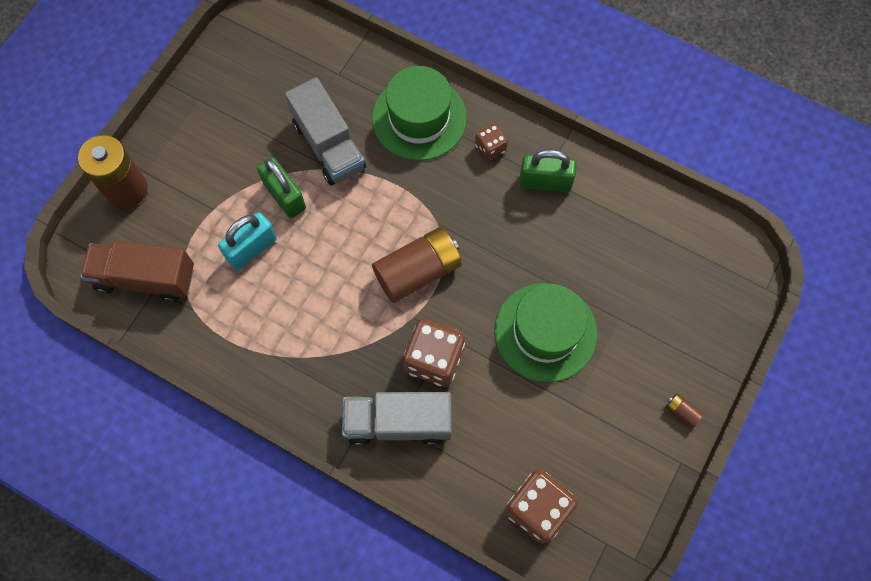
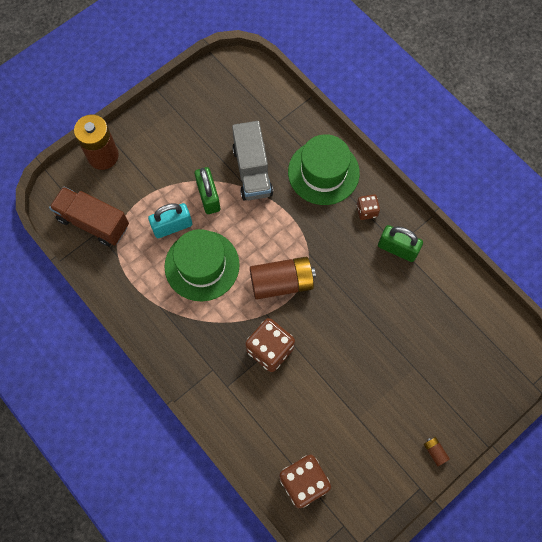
camera: 20 degrees right, 0 degrees up
(398, 422) = (228, 385): grey truck -> none
(545, 332) = (357, 358): green hat -> green hat (202, 265)

